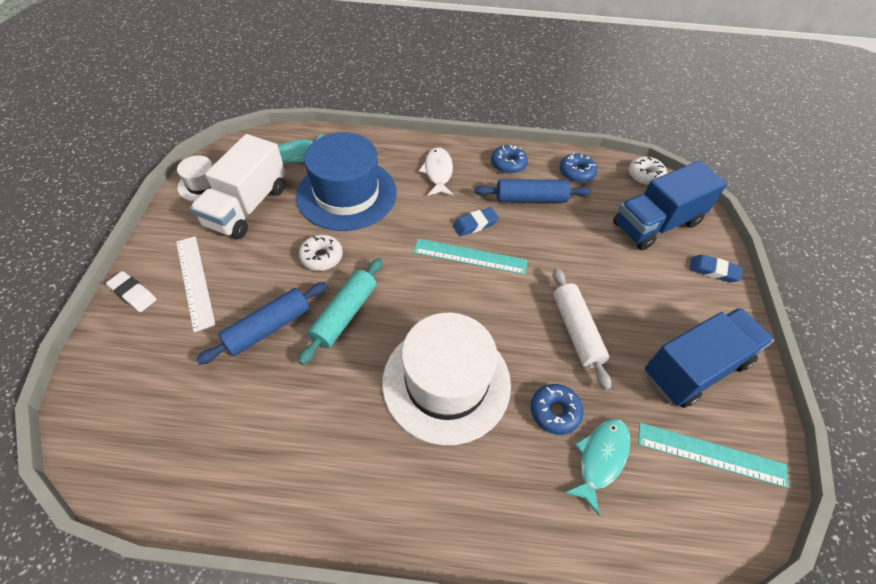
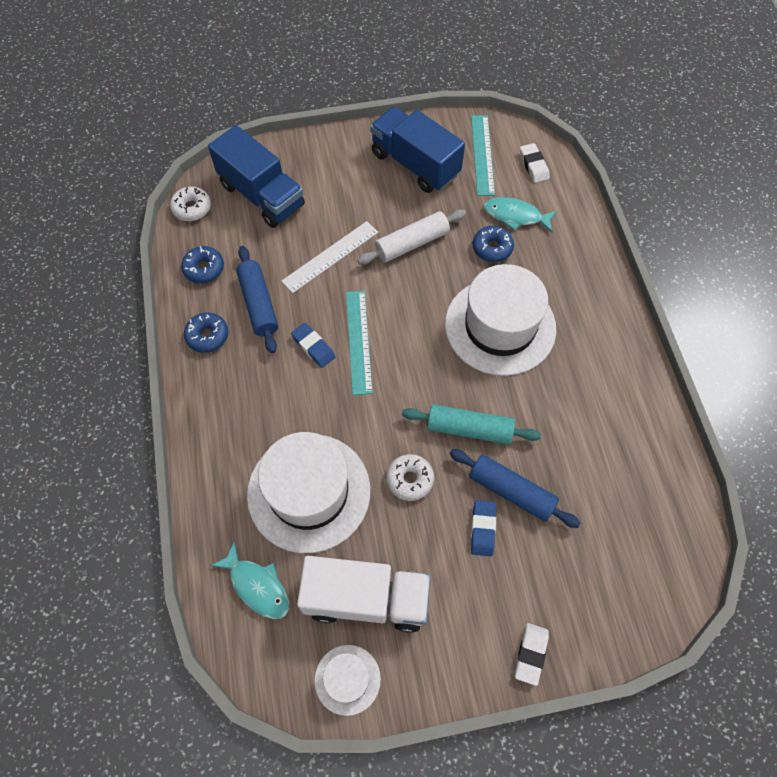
camera: 105 degrees left, 10 degrees up
(195, 281) = (490, 596): white ruler -> white ruler (330, 256)
(347, 194) = (309, 492): blue hat -> white hat
(438, 172) = (242, 404): white fish -> none
(689, 519) = (533, 165): none -> white eraser
(713, 271) = (307, 153): blue eraser -> blue eraser (482, 529)

